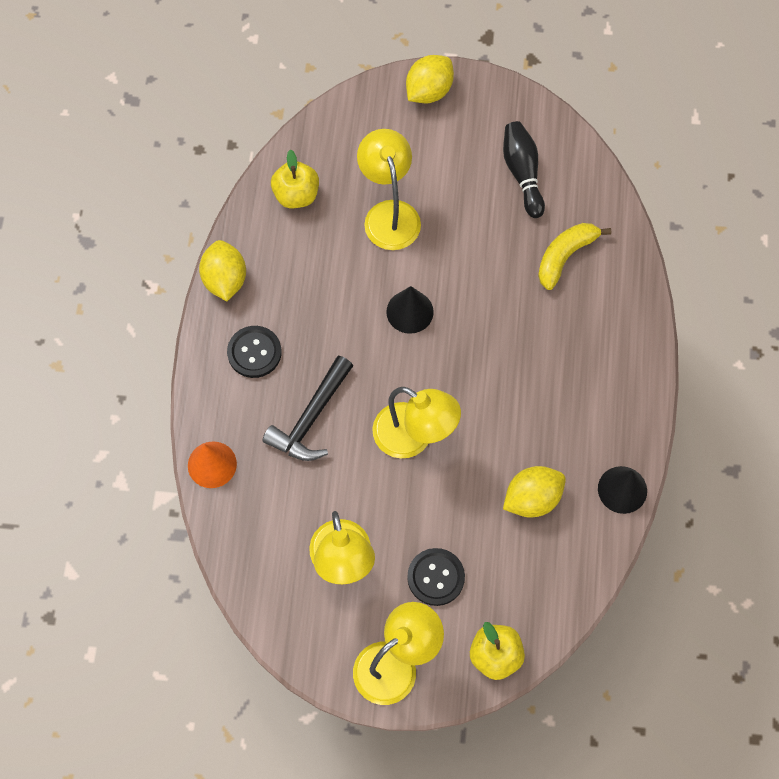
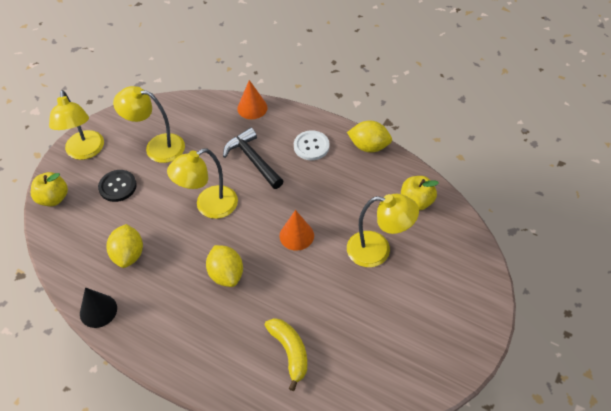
camera: 115 degrees right, 15 degrees down
(254, 352) = (311, 146): black button -> white button
(410, 311) = (296, 235): black cone -> orange cone
(429, 91) = (477, 315): yellow lemon -> yellow lemon (226, 274)
(522, 173) = (375, 352): black bowling pin -> none

